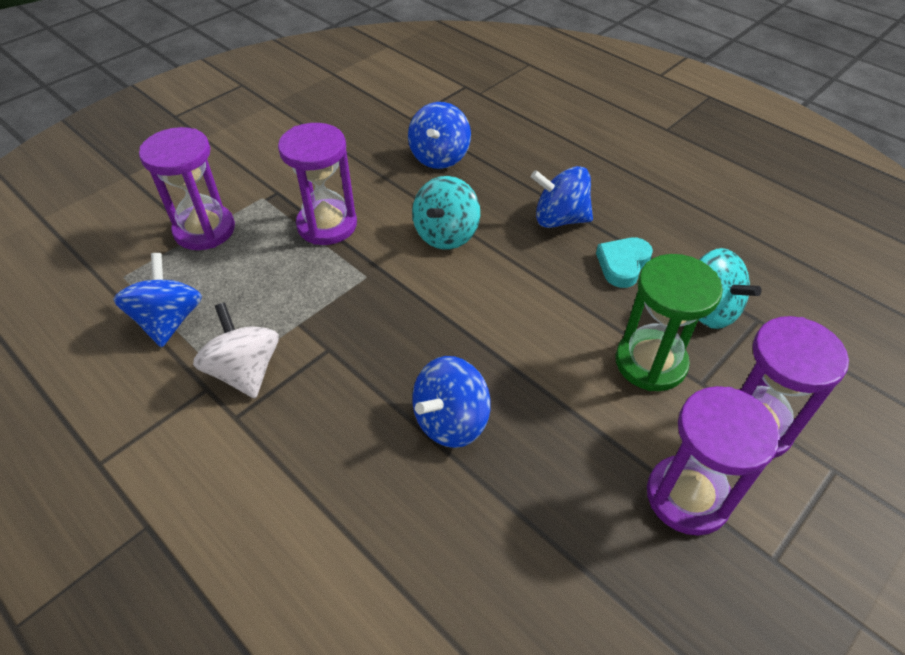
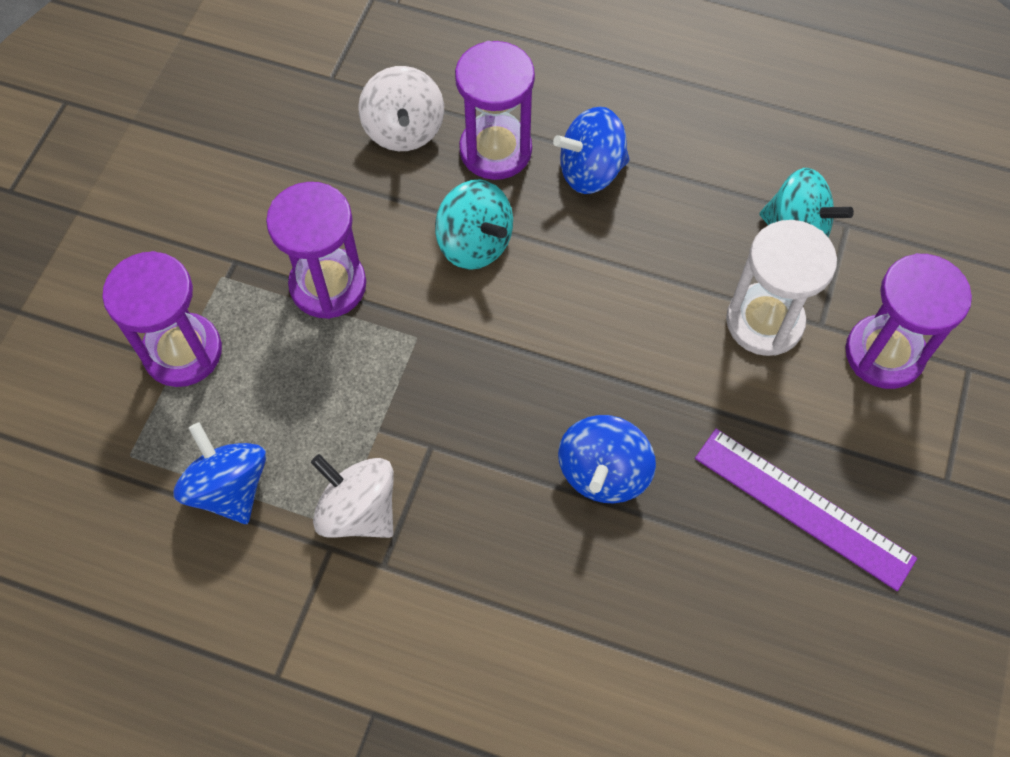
camera: 25 degrees left, 15 degrees up
(439, 157) = (404, 130): blue spinning top -> white spinning top
(446, 234) = (475, 243): turquoise spinning top -> turquoise spinning top turned 45 degrees counterclockwise
(616, 522) = (803, 507): none -> purple ruler
(622, 265) = (686, 208): turquoise heart -> none
(650, 362) = (764, 321): green hourglass -> white hourglass
(687, 497) = (854, 453): purple hourglass -> purple hourglass (495, 150)

